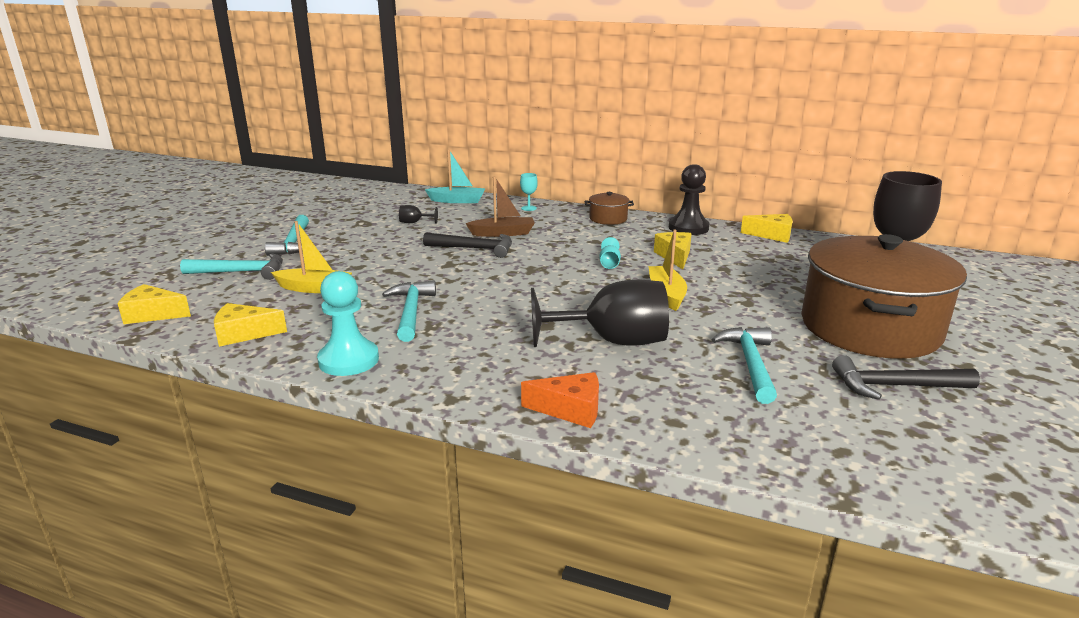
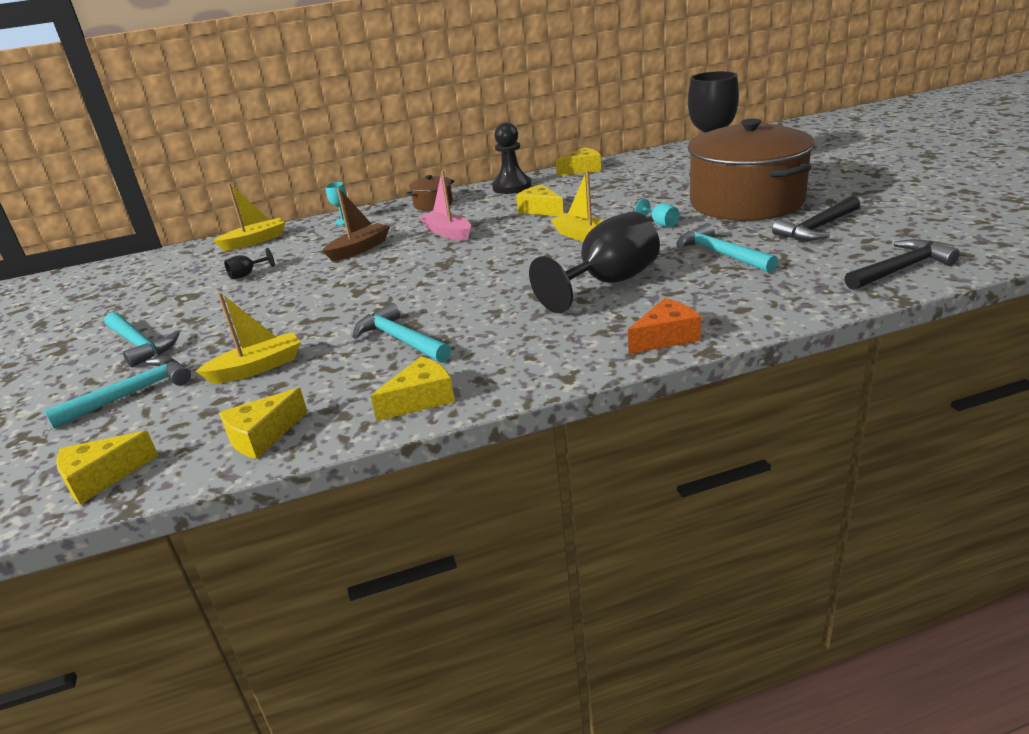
camera: 35 degrees left, 5 degrees up
(348, 360) = (421, 399): turquoise pawn -> yellow cheese
(457, 201) = (255, 241): turquoise boat -> yellow boat
(475, 248) = (357, 270): black hammer -> black hammer (900, 269)
(577, 246) = (448, 233): none -> pink boat
(609, 264) = (500, 234): turquoise goblet -> turquoise goblet (660, 224)

